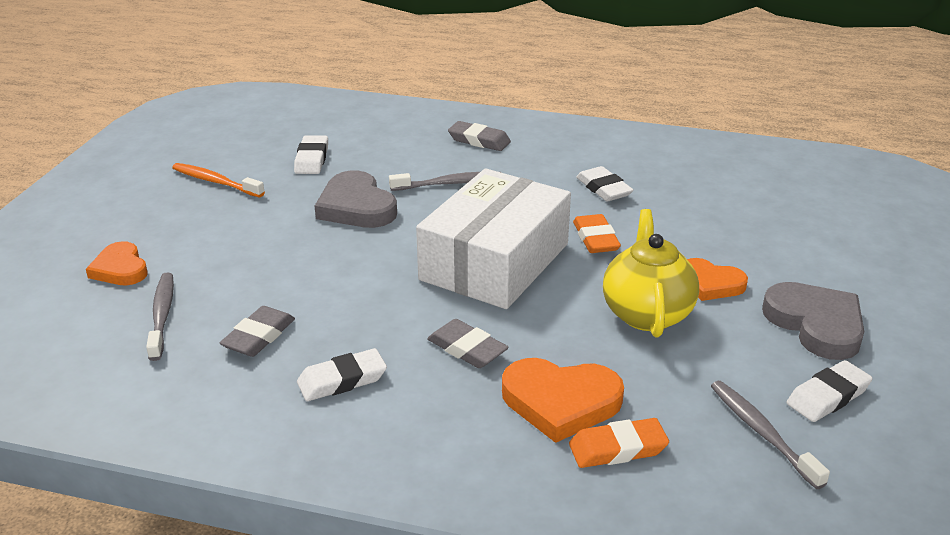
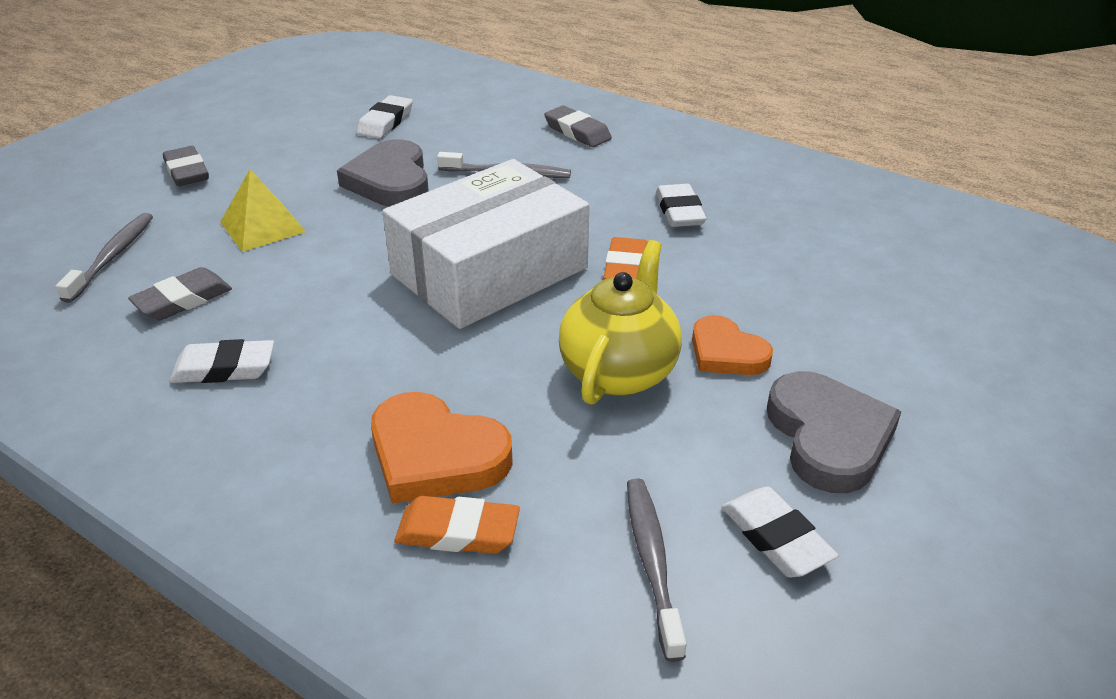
camera: 20 degrees right, 5 degrees up
(120, 269) = (114, 201): orange heart -> none
(215, 182) = (273, 129): orange toothbrush -> none
(277, 264) = (262, 226): none -> yellow pyramid
(467, 349) = (381, 365): grey eraser -> grey eraser (187, 172)
(828, 396) = (776, 537): white eraser -> white eraser turned 75 degrees clockwise

